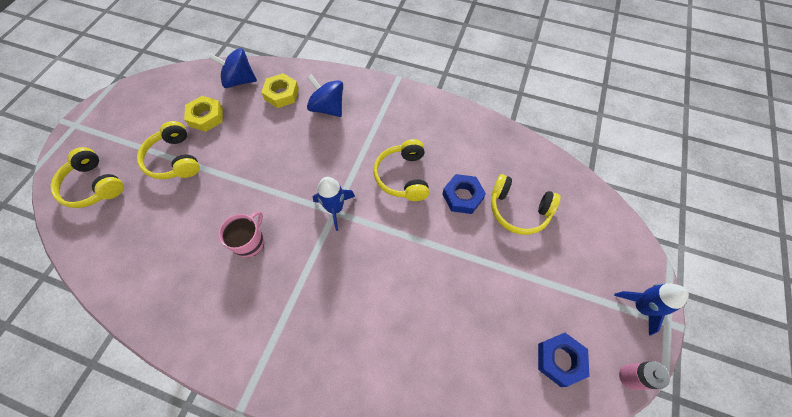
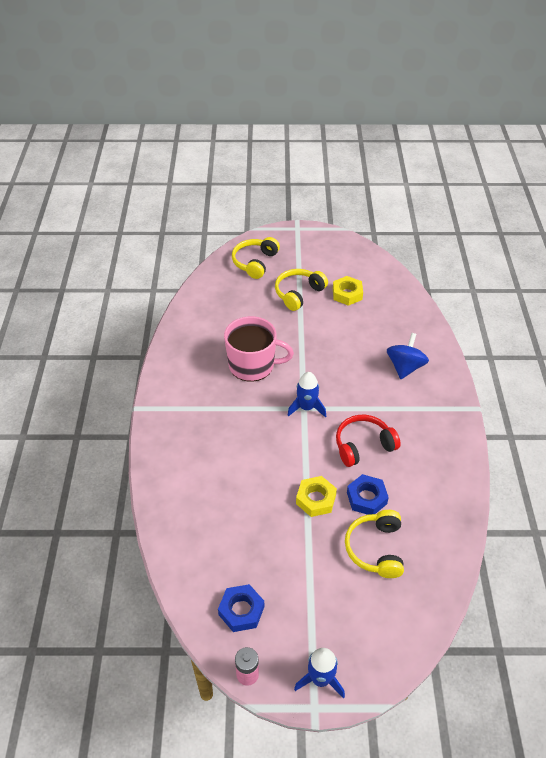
camera: 70 degrees right, 15 degrees down
(239, 81) = (396, 298): blue spinning top -> none
(249, 242) = (252, 365): pink mug -> pink mug, size x1.72
(281, 94) = (400, 330): yellow nut -> yellow nut (316, 499)
(403, 176) = (363, 446): yellow headphones -> red headphones

